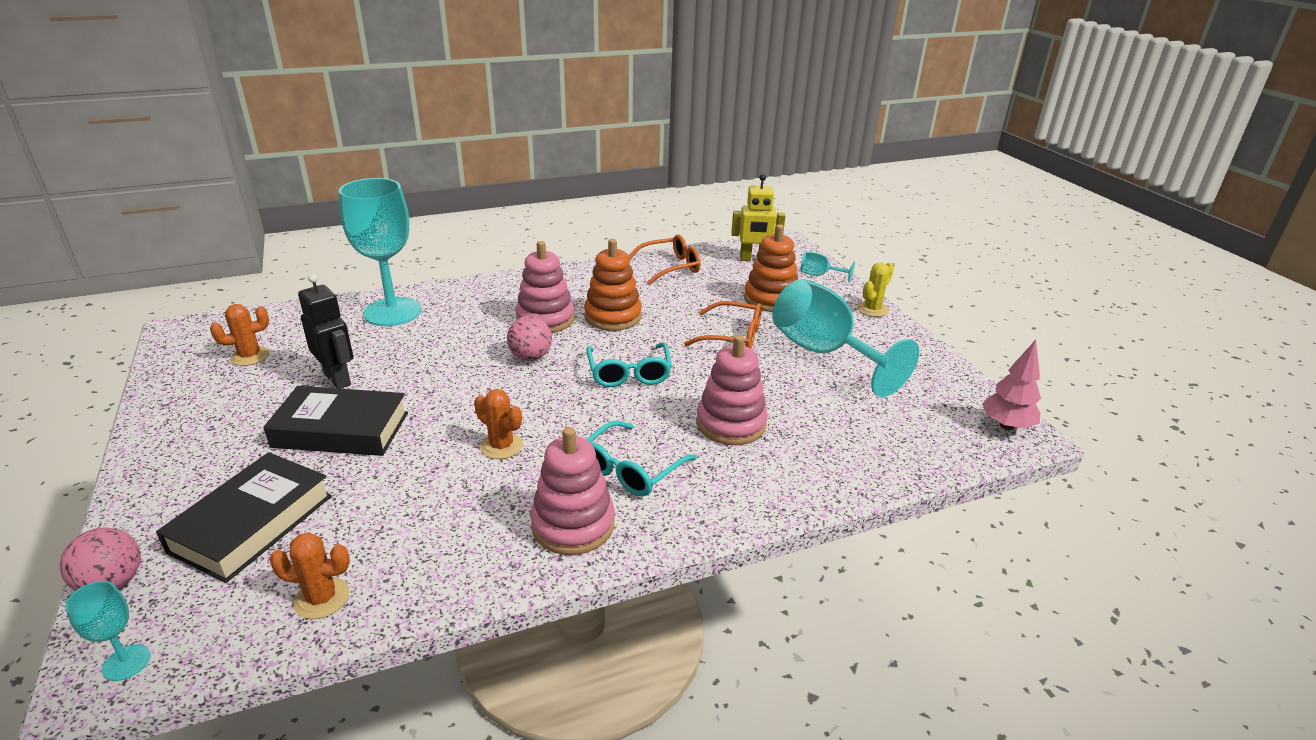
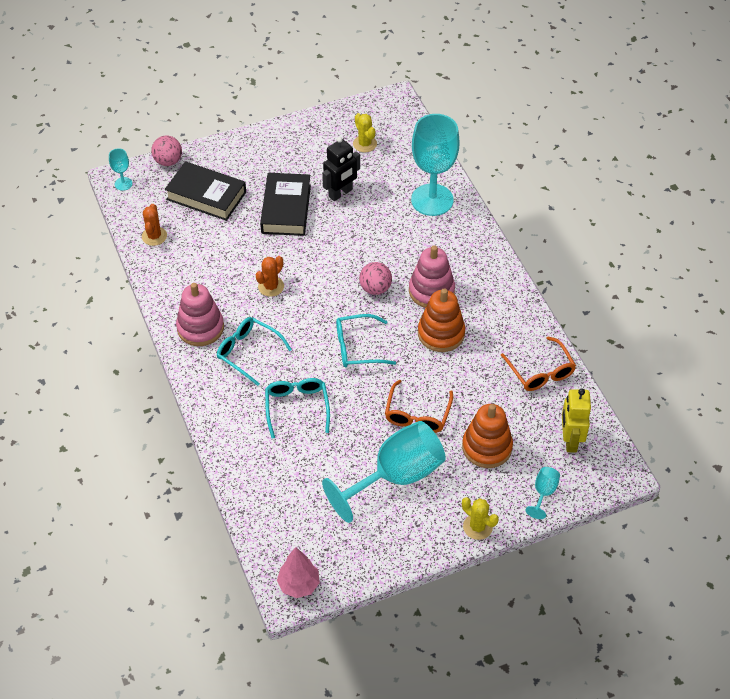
camera: 90 degrees right, 20 degrees up
(250, 356) = (365, 144): orange cactus -> yellow cactus
(731, 424) = (297, 407): pink stacking toy -> turquoise glasses

